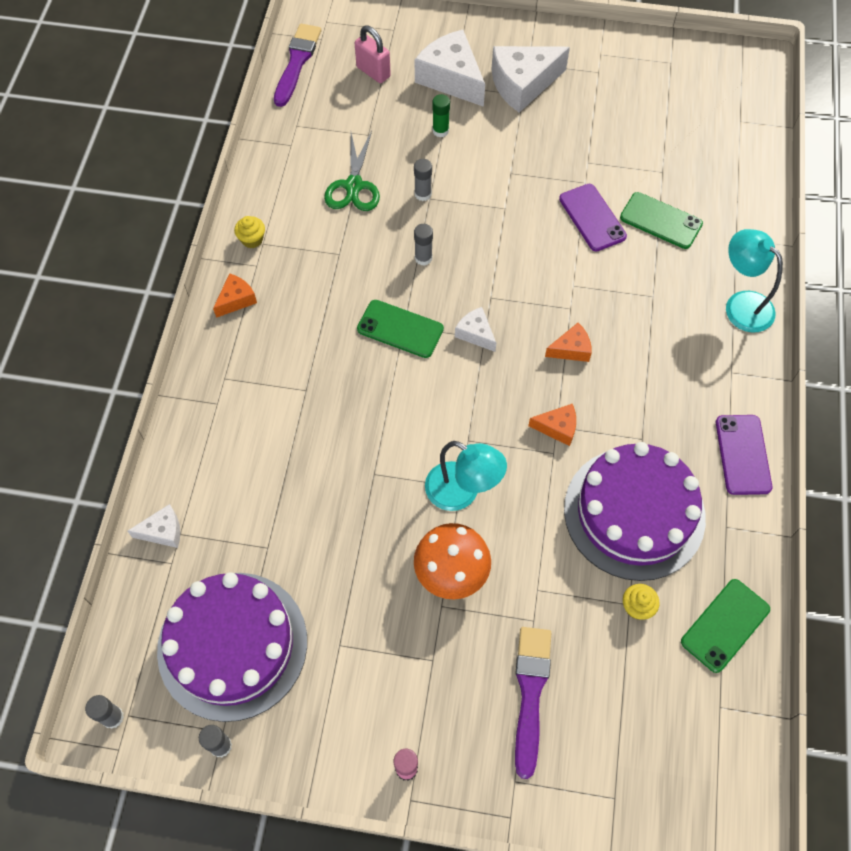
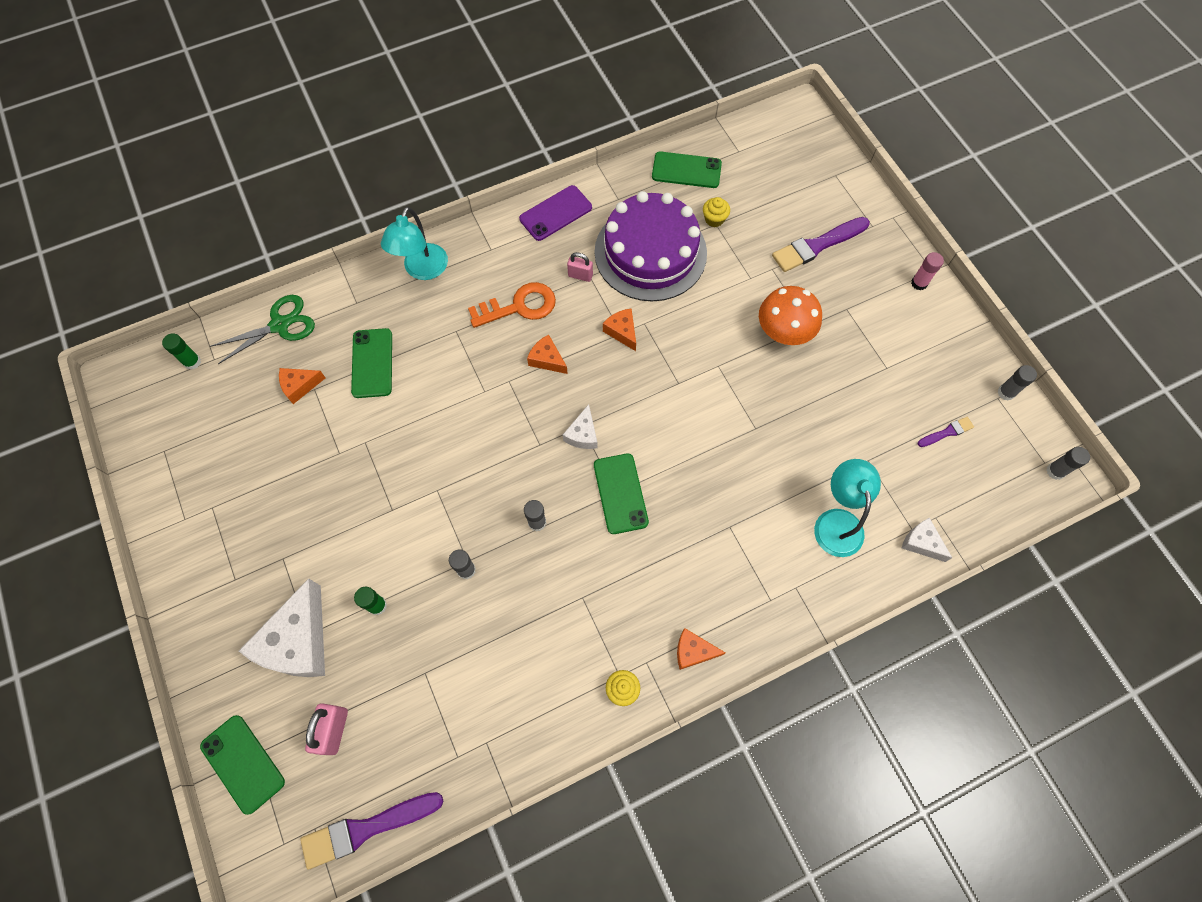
camera: 125 degrees left, 5 degrees up
(232, 645) = (947, 432): purple cake -> purple brush
(354, 186) = (497, 640): green scissors -> green scissors (280, 325)
(393, 21) = (242, 764): none -> green phone
(462, 492) = (721, 362): turquoise lamp -> turquoise lamp (837, 521)
(523, 84) = (268, 566): white cheese -> none
(592, 217) = (402, 415): purple phone -> none
(646, 359) = (519, 306): none -> orange key
(648, 431) = (580, 275): none -> pink padlock
(672, 164) = (300, 386): none -> orange cheese
(746, 107) = (192, 362): none -> green glue stick

